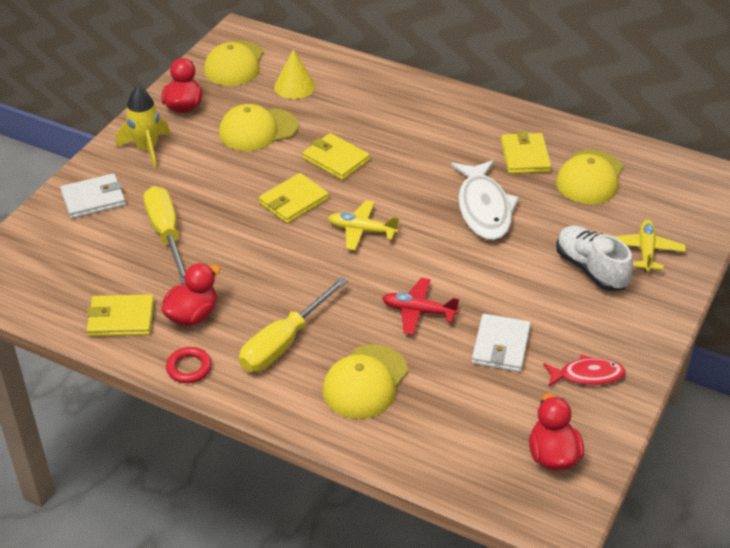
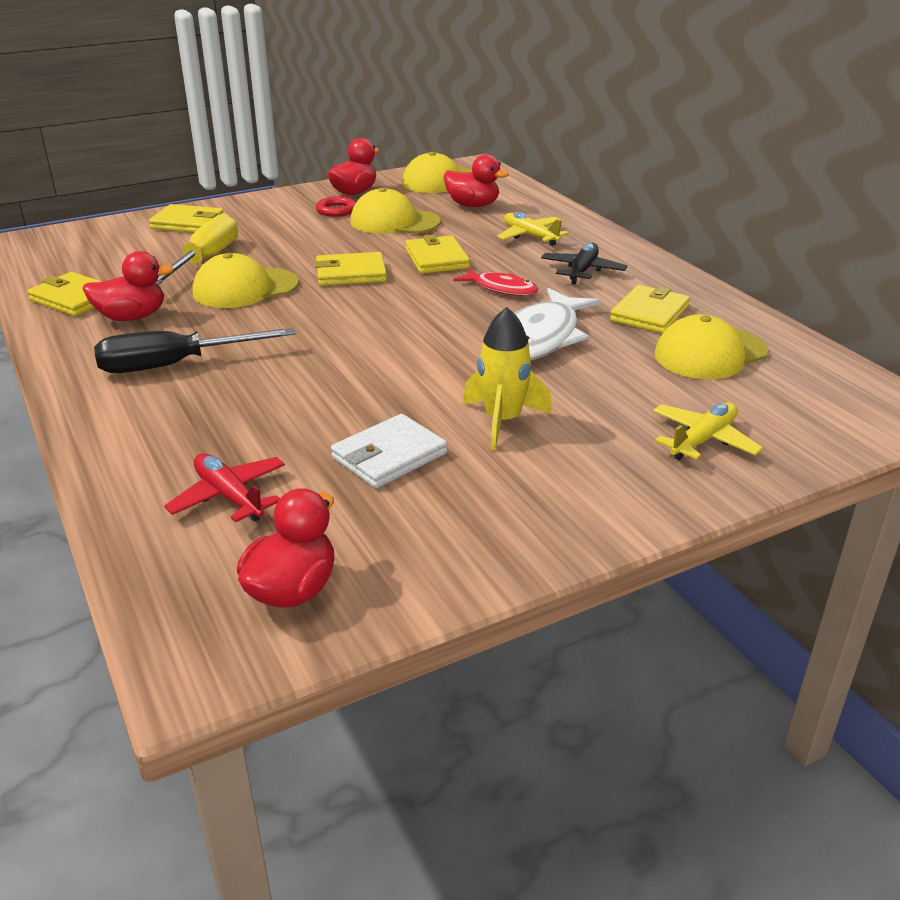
camera: 35 degrees right, 10 degrees down
(93, 199) = (187, 223): white wallet -> yellow wallet
(147, 149) = (281, 207): yellow rocket -> yellow rocket (502, 421)
(189, 368) = (65, 350): red ring -> red ring (336, 210)
(284, 342) = (174, 365): yellow screwdriver -> black screwdriver
(294, 86) = (473, 205): yellow cone -> red duck
(361, 231) = (383, 313): yellow plane -> yellow plane (530, 236)
(365, 382) = (197, 426): yellow cap -> yellow cap (245, 288)
(418, 311) = (343, 392): red plane -> red plane (229, 496)
(445, 131) = (582, 271): none -> black plane
(587, 375) = (456, 528): red fish -> red fish (501, 289)
(590, 269) = (602, 430): white shoe -> none

